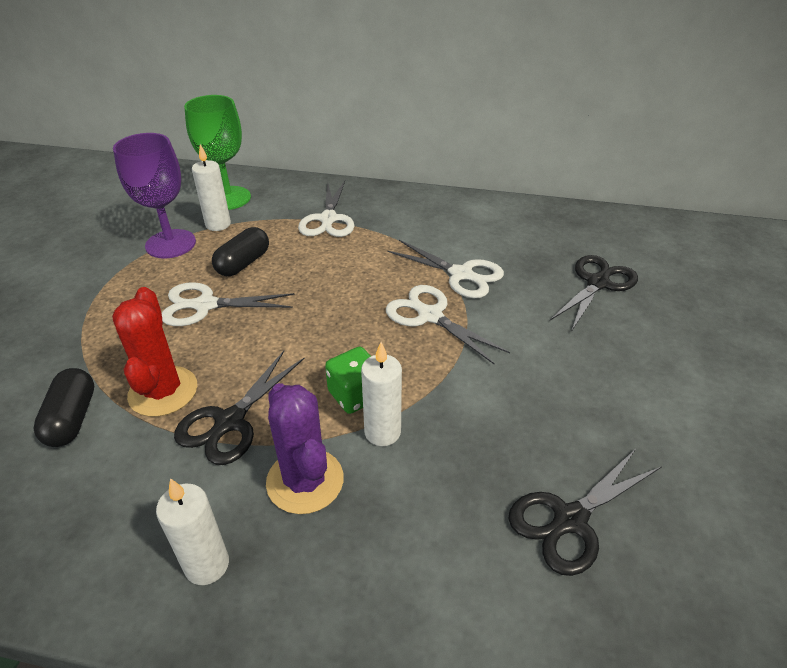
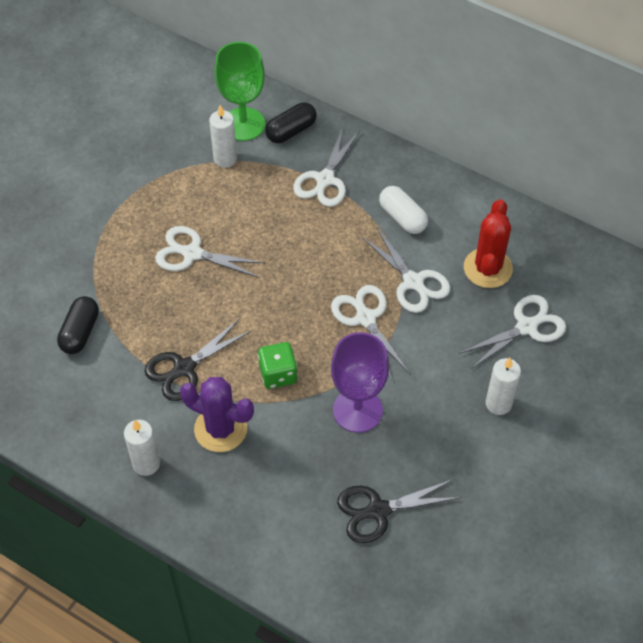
camera: 20 degrees right, 15 degrees up
(163, 391) = (144, 328): red cactus -> red cactus (487, 268)
(170, 244) = (179, 173): purple goblet -> purple goblet (357, 410)
(243, 263) = (234, 214): black capsule -> black capsule (291, 131)
(305, 481) = (220, 429): purple cactus -> purple cactus turned 60 degrees counterclockwise
(382, 432) = (285, 410): white candle -> white candle (498, 404)
(420, 230) = (402, 217): none -> white capsule
(597, 283) = (526, 327): black scissors -> white scissors

